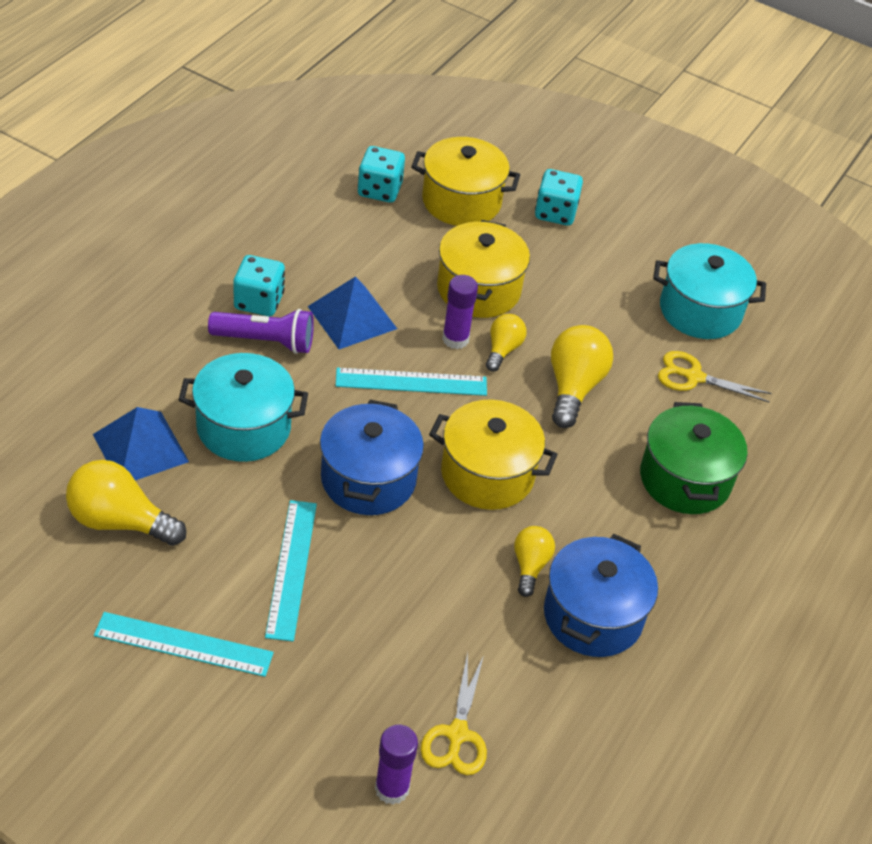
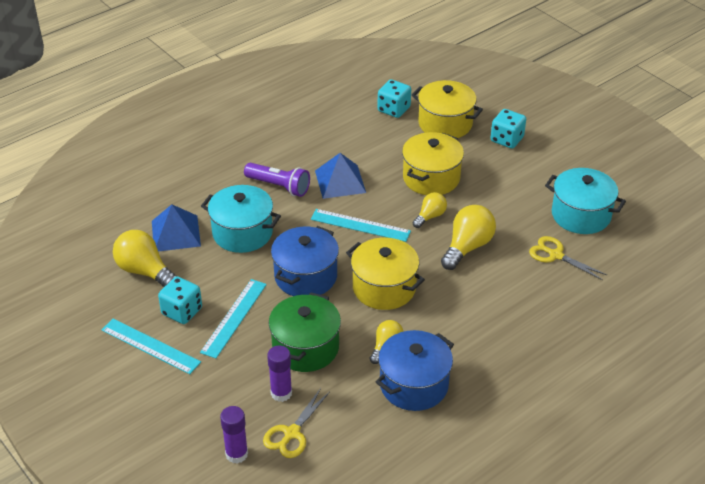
camera: 25 degrees right, 5 degrees down
(259, 301) = (285, 163): turquoise dice -> turquoise dice (182, 311)
(455, 339) = (401, 205): purple glue stick -> purple glue stick (281, 393)
(685, 479) = (518, 316): green pot -> green pot (305, 347)

